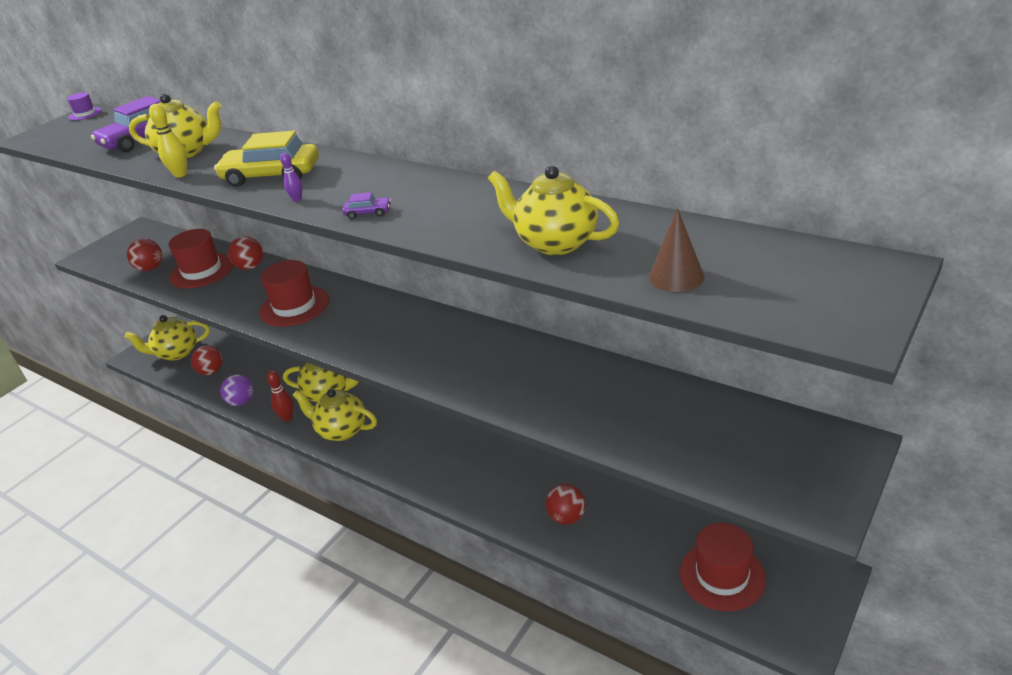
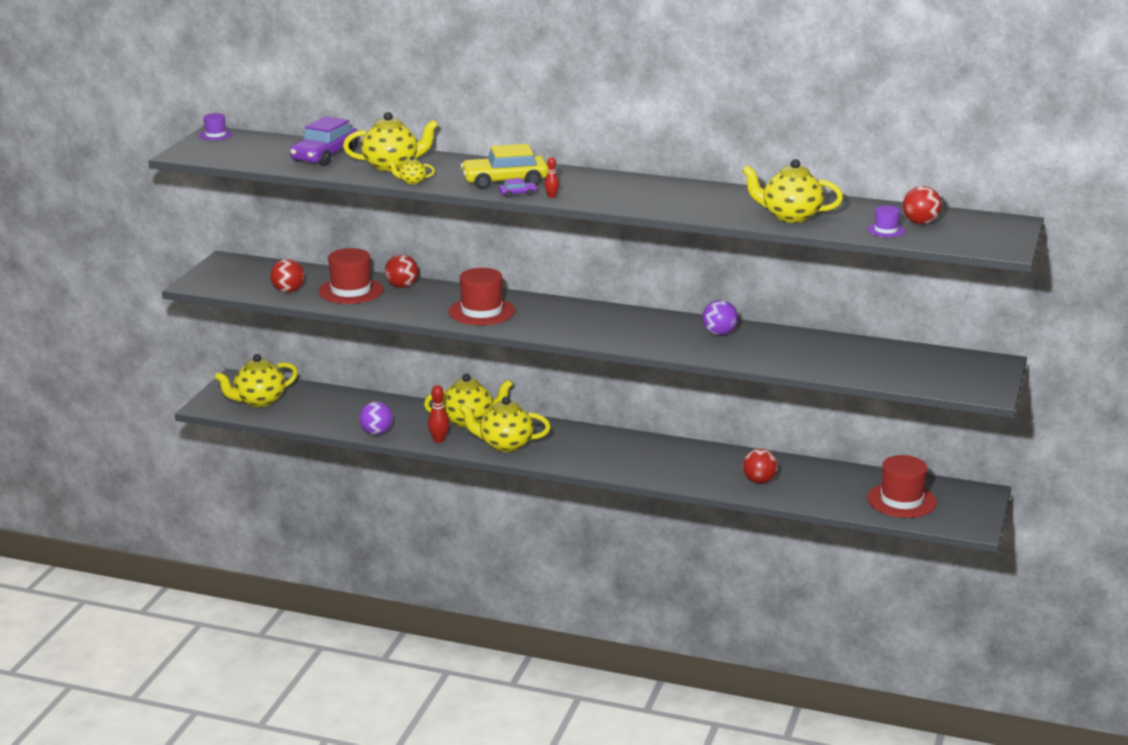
camera: 20 degrees left, 10 degrees down
(180, 174) = (412, 181): yellow bowling pin -> yellow teapot
(211, 371) = (317, 413): red ball -> red ball (920, 223)
(297, 199) = (551, 196): purple bowling pin -> red bowling pin
(368, 213) = (625, 203): purple car -> purple car (517, 194)
(516, 358) = (719, 333): none -> purple ball
(676, 277) = (886, 230): brown cone -> purple hat

